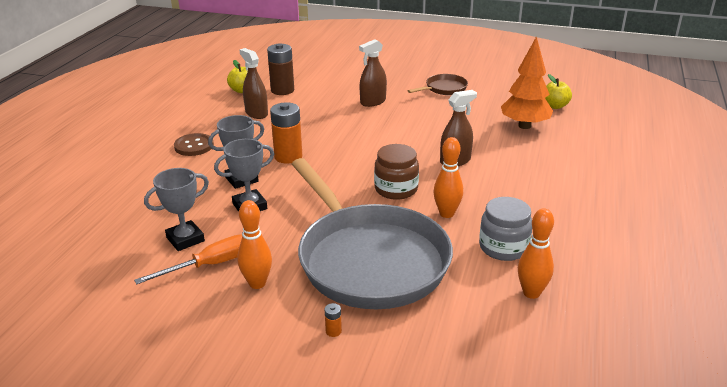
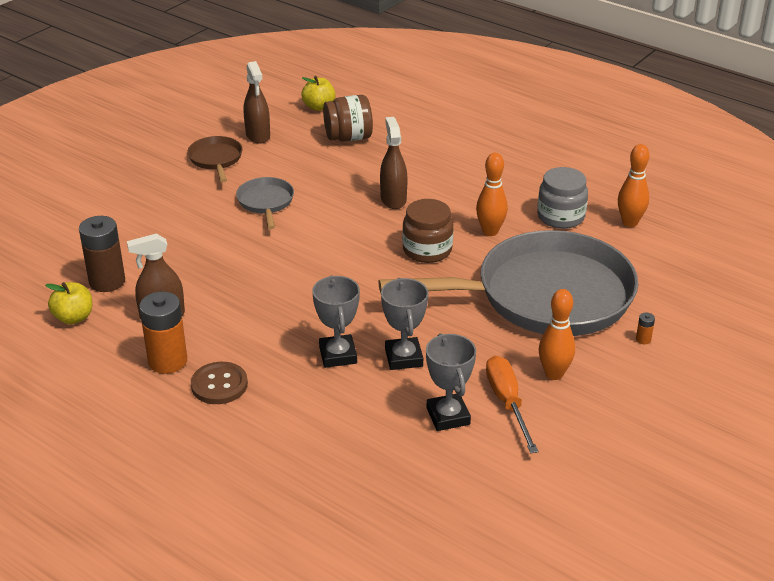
camera: 70 degrees left, 5 degrees up
(288, 156) = (305, 310): orange battery -> orange battery (167, 361)
(373, 102) = (208, 217): brown spray bottle -> brown spray bottle (258, 135)
(407, 116) = (266, 202): none -> grey pan
(524, 126) = (348, 137): orange tree -> brown jar

